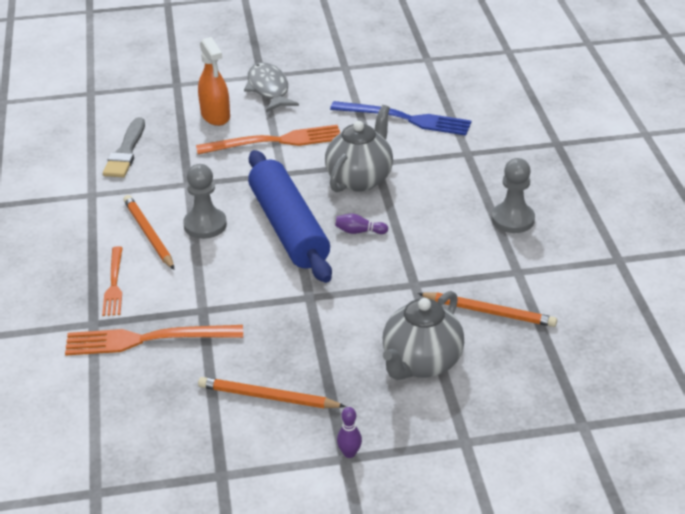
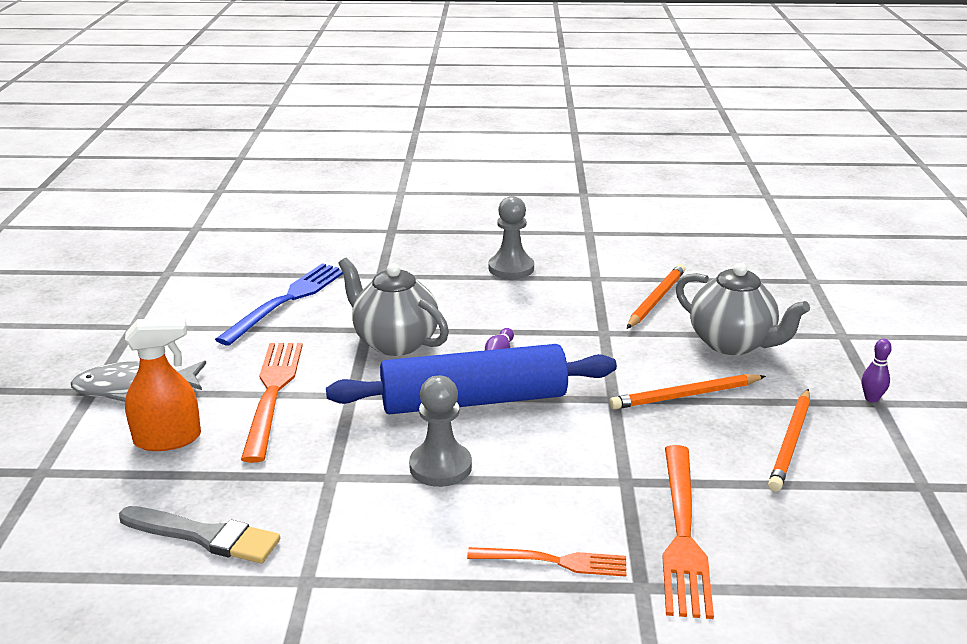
camera: 80 degrees left, 10 degrees down
(149, 234) = (443, 521): orange pencil -> orange pencil (685, 395)

